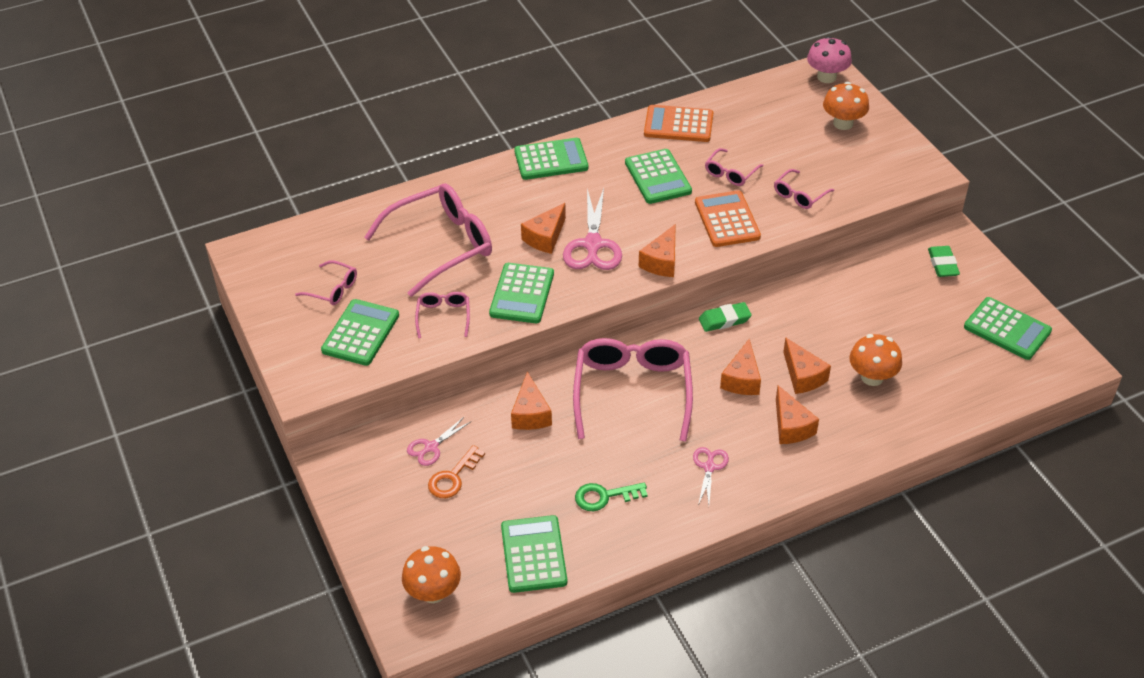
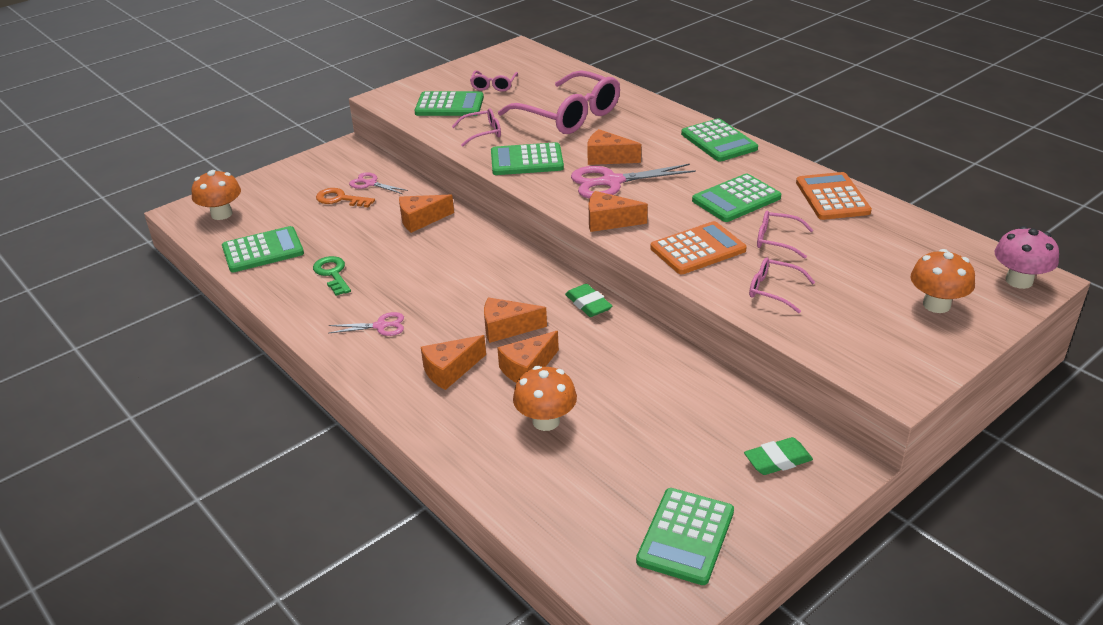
camera: 75 degrees right, 10 degrees down
(632, 391) = (467, 266): pink glasses -> none

